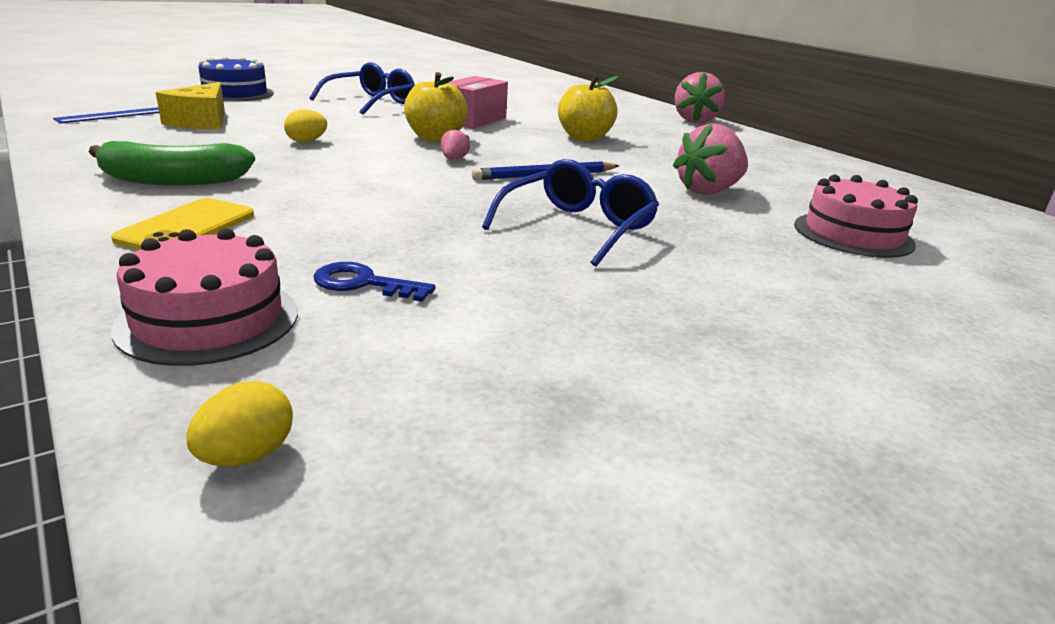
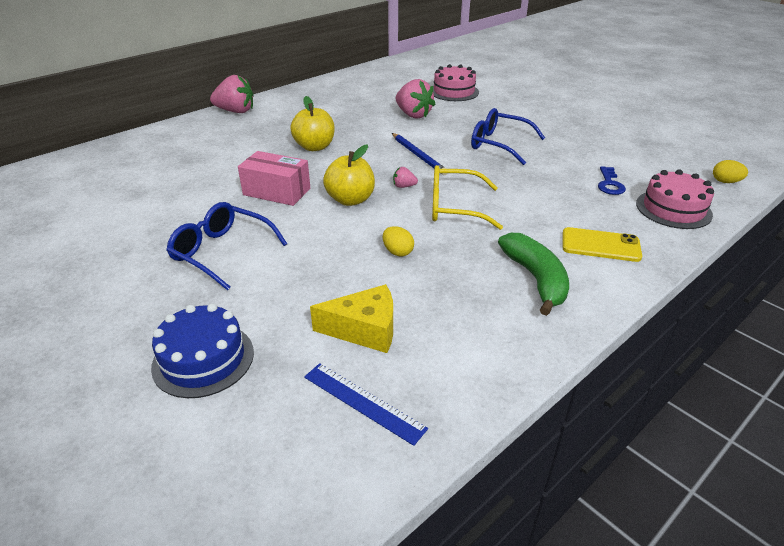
camera: 95 degrees left, 10 degrees up
(379, 172) = (454, 207): none -> yellow glasses

